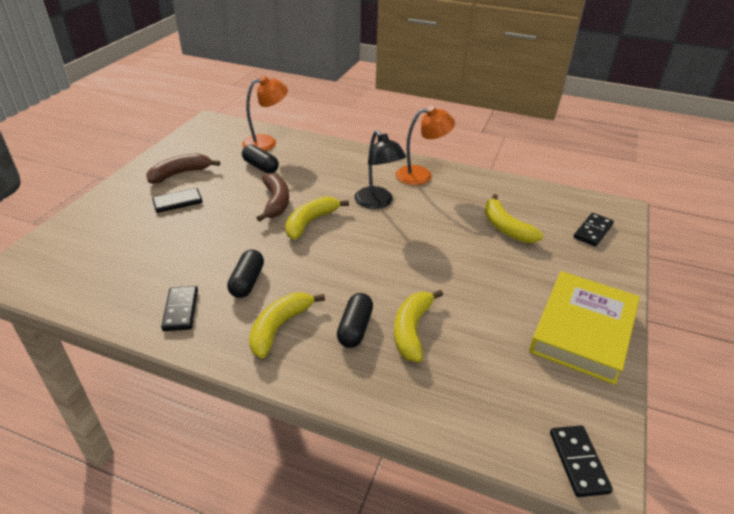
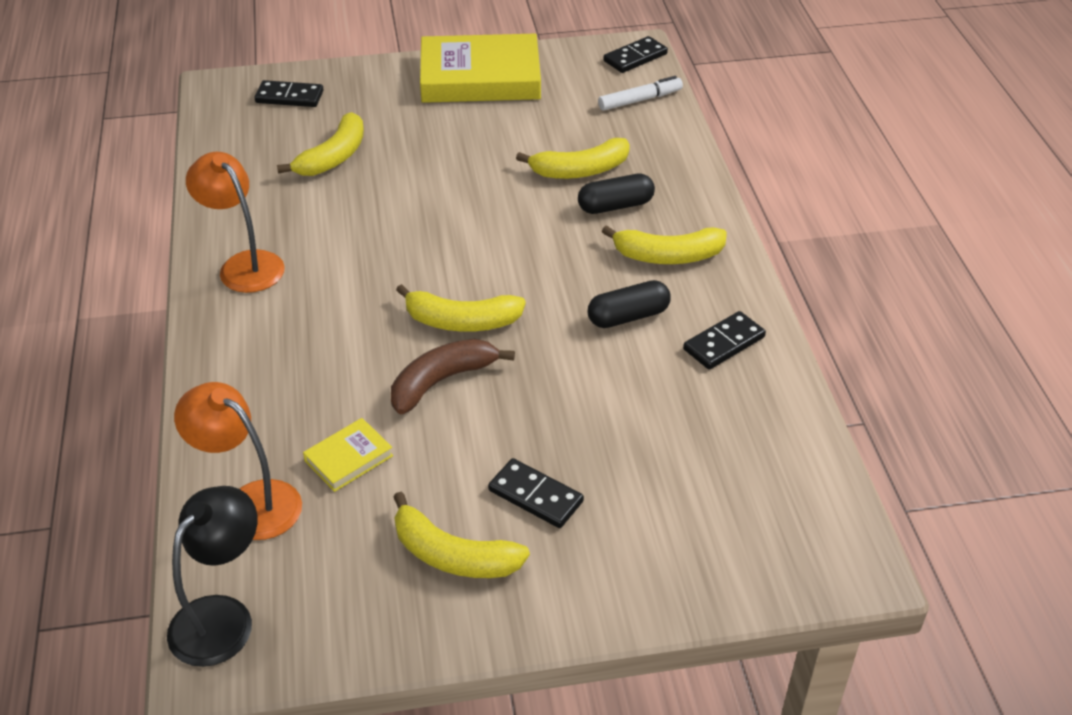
camera: 120 degrees left, 5 degrees up
(180, 174) = (453, 555): brown banana -> yellow banana
(261, 167) = (348, 458): black capsule -> yellow book
(378, 202) = (358, 279): black lamp -> black lamp (222, 616)
(493, 421) = (640, 100): none -> white marker

